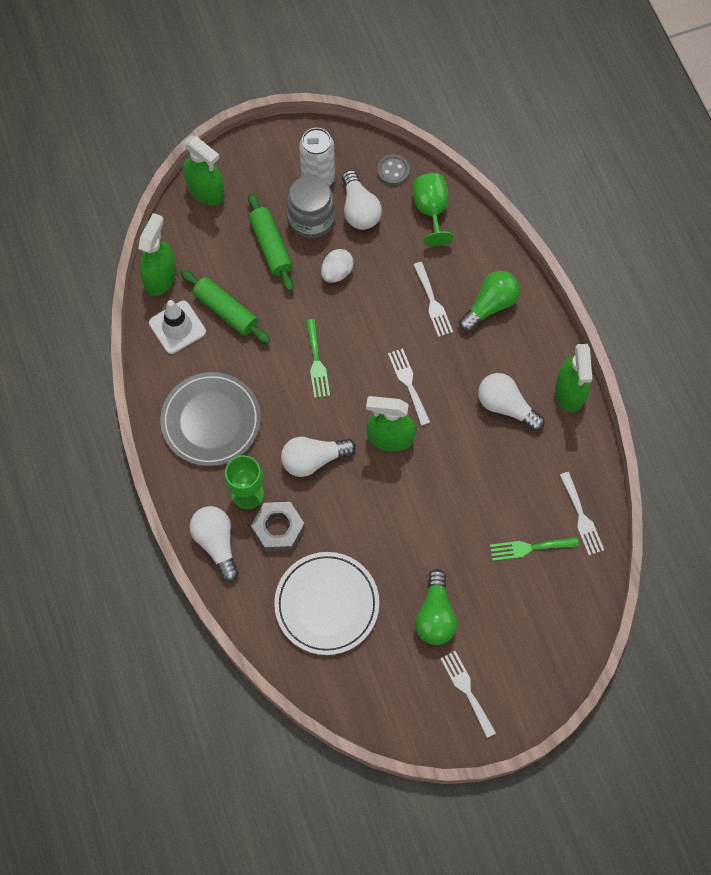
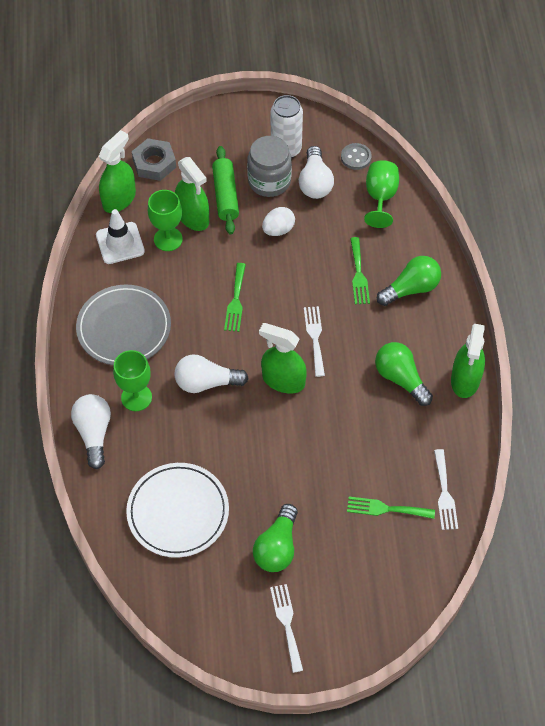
camera: 15 degrees right, 10 degrees down
(206, 191) = (182, 138): green spray bottle -> green spray bottle (193, 217)
(226, 310) = (168, 239): green rolling pin -> green goblet
(278, 528) = (154, 434): grey nut -> grey nut (154, 163)
(433, 302) = (358, 274): white fork -> green fork
(506, 406) = (400, 379): white light bulb -> green light bulb

